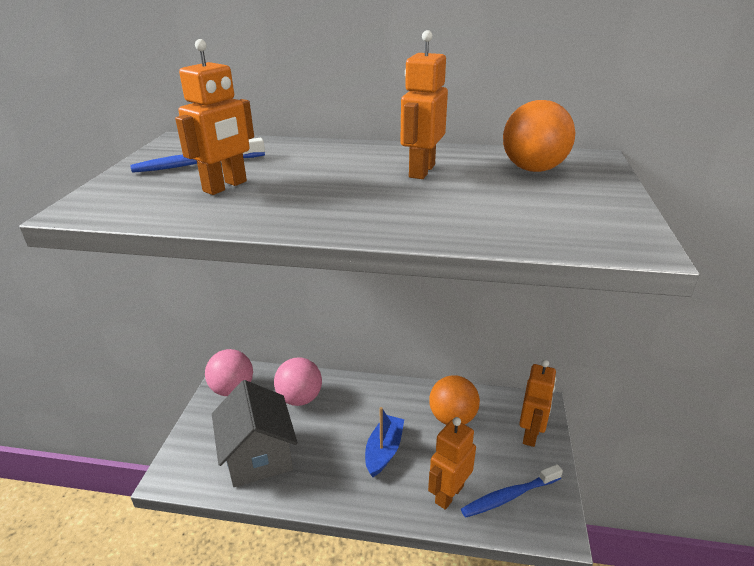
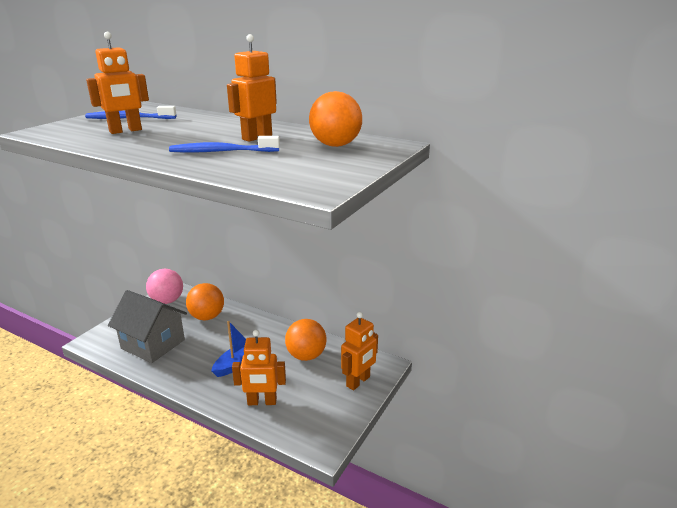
camera: 20 degrees right, 5 degrees down
(258, 456) = (153, 344): grey house -> grey house turned 60 degrees counterclockwise
(300, 398) = (207, 317): pink ball -> orange ball
(449, 494) = (262, 402): orange robot -> orange robot turned 150 degrees counterclockwise
(509, 496) = (305, 416): blue toothbrush -> blue toothbrush (222, 151)

